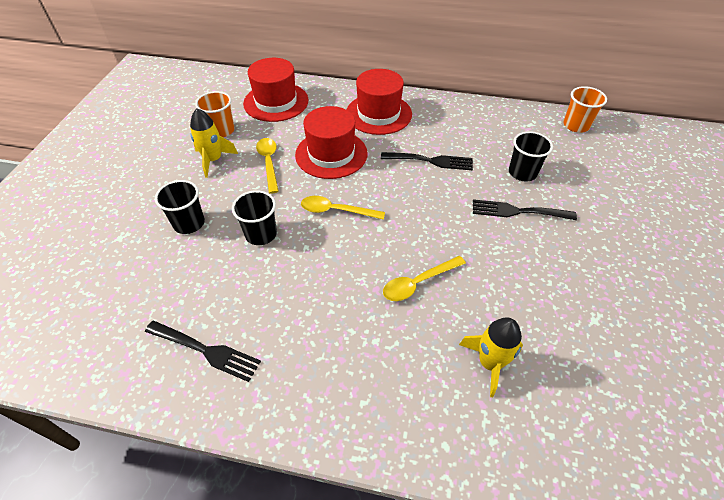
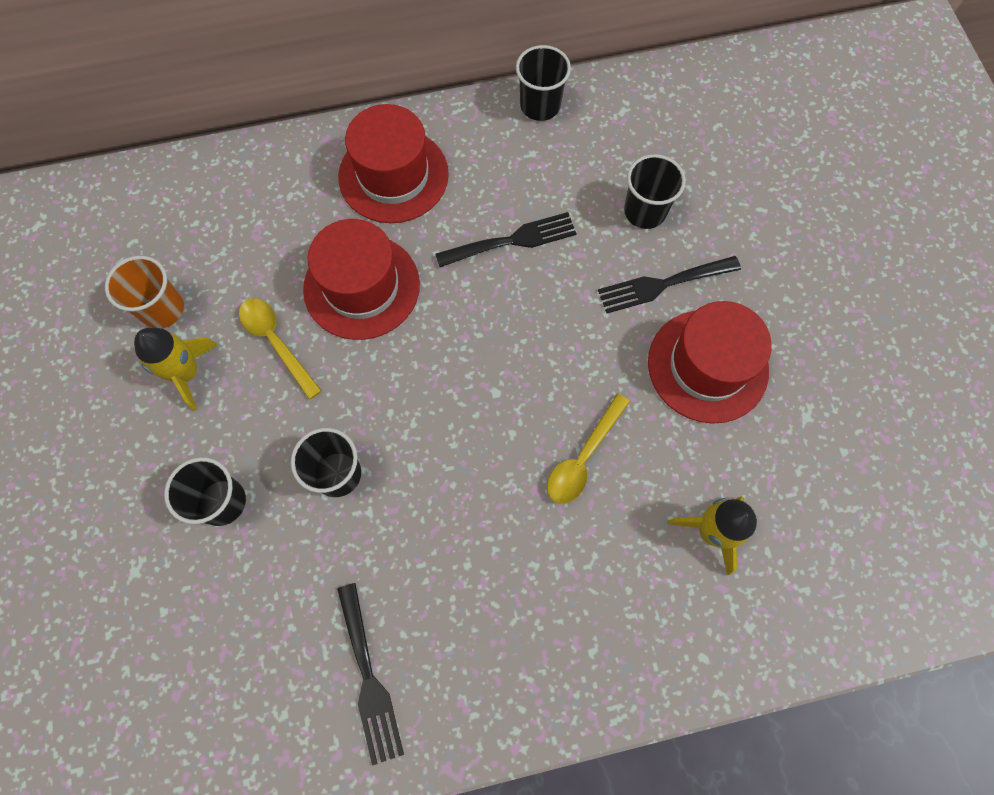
camera: 25 degrees left, 20 degrees up
(206, 351) = (369, 679): black fork -> black fork turned 75 degrees clockwise
(276, 102) = (216, 213): red hat -> red hat (707, 366)
(336, 211) = (422, 388): yellow spoon -> none
(480, 109) = (540, 105): none -> black cup
(576, 125) = (686, 88): orange cup -> none

